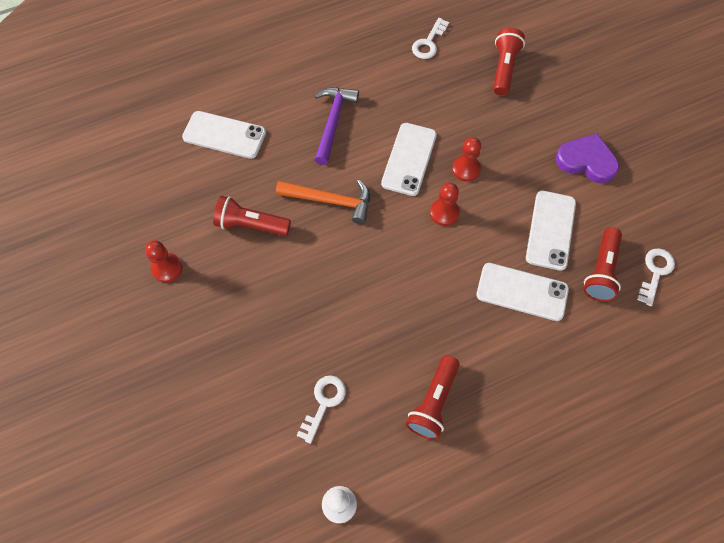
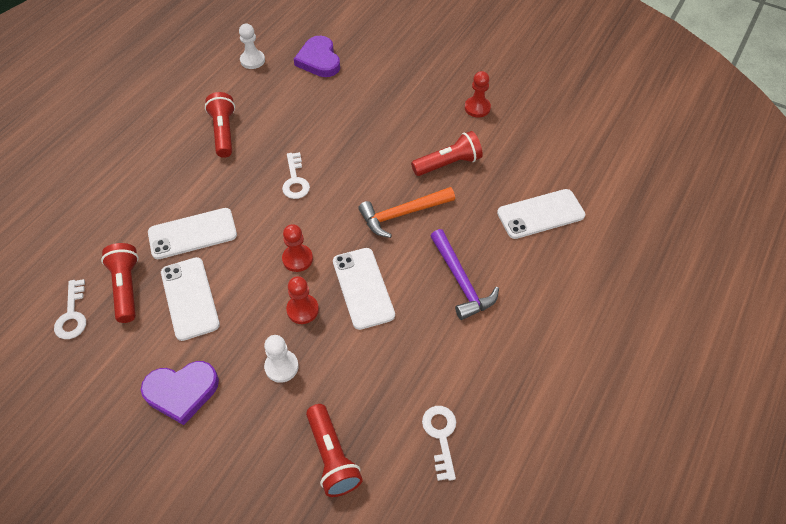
camera: 145 degrees right, 10 degrees down
(264, 449) = (319, 60): none -> purple heart
(323, 403) = (300, 96): white key -> white key (295, 180)
(505, 138) = (281, 367): none -> white pawn

